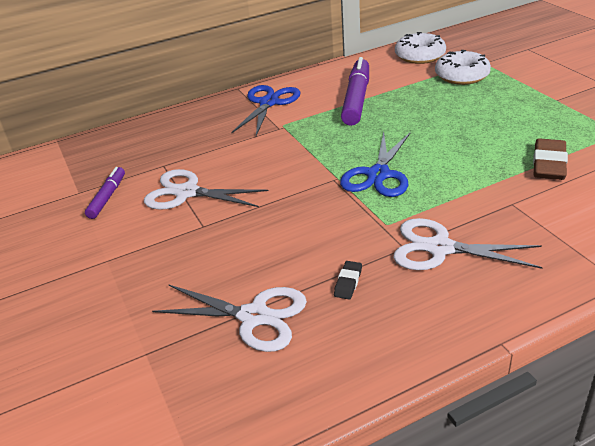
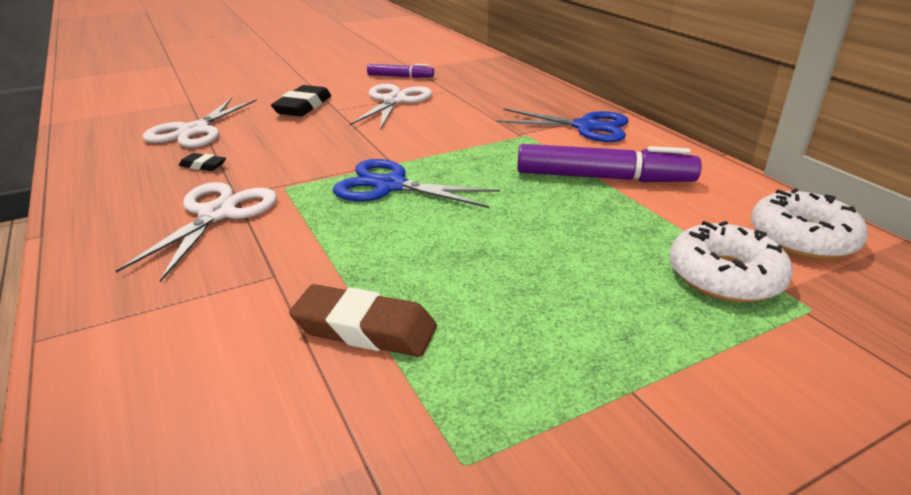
camera: 85 degrees right, 5 degrees down
(190, 250) = (303, 107): none -> black eraser

